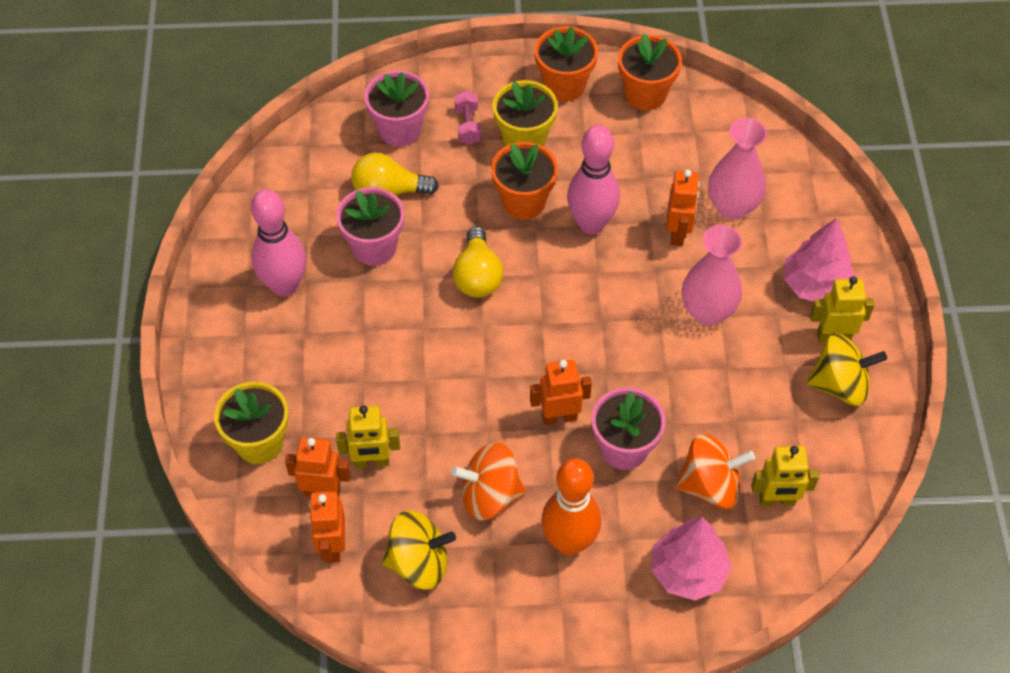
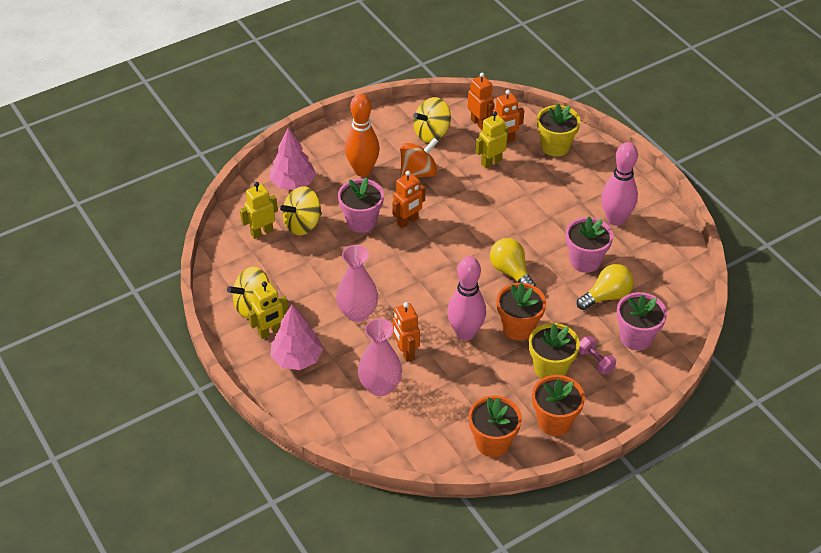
camera: 150 degrees right, 10 degrees down
(710, 485) = (303, 224): orange spinning top -> yellow spinning top

